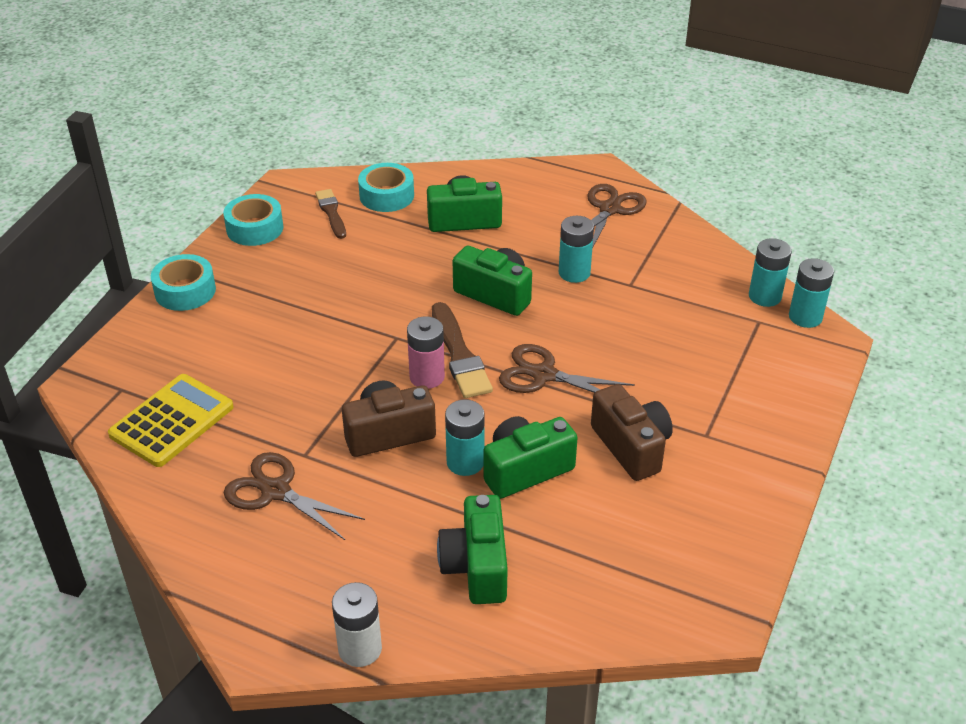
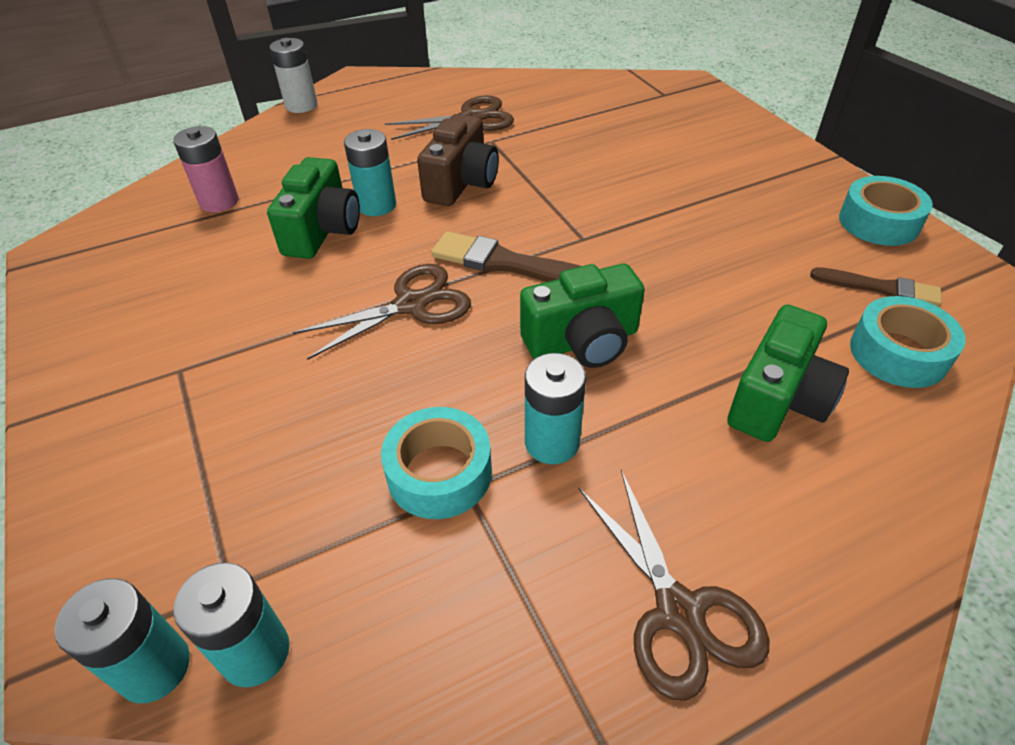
camera: 130 degrees right, 5 degrees up
(172, 421) = (600, 103): yellow calculator -> none
(185, 291) = (782, 152): turquoise tape -> turquoise tape (439, 473)
(427, 377) = (503, 231): pink battery -> pink battery (219, 201)
(476, 566) = (282, 167): green camera -> none
(631, 447) = (248, 306): brown camera -> none

